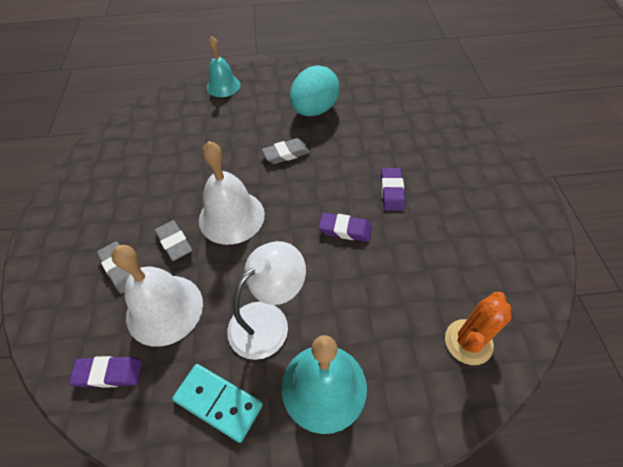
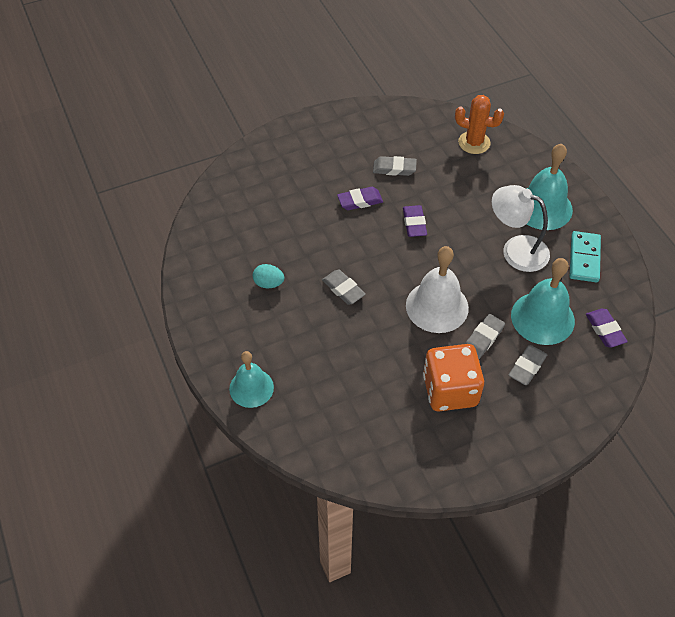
camera: 110 degrees left, 0 degrees up
(141, 199) = (450, 390): none -> orange dice
(164, 309) = (542, 318): white bell -> turquoise bell
(314, 110) = (268, 283): turquoise egg -> turquoise egg, size x0.49
(434, 235) = (394, 168): none -> grey eraser

